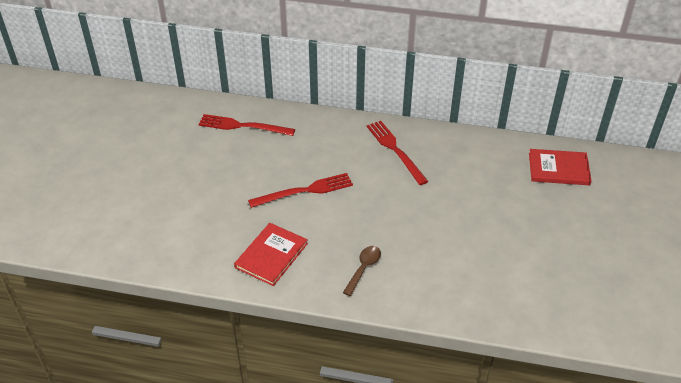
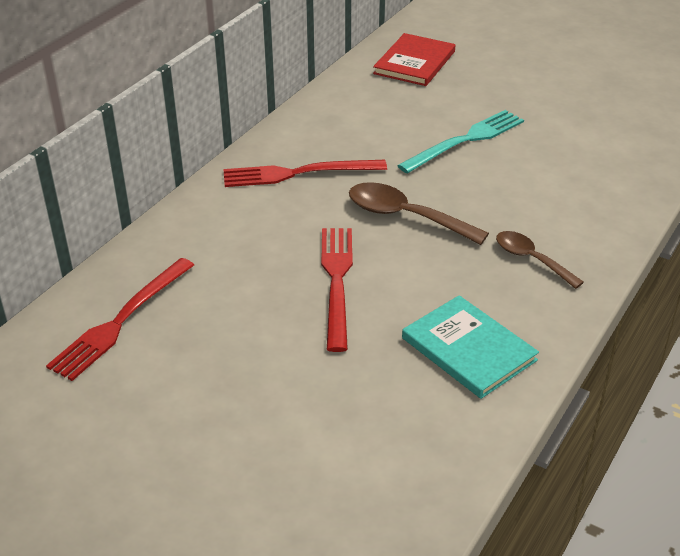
camera: 70 degrees left, 5 degrees down
(271, 255) = (468, 349): red book -> turquoise book
(377, 204) = (406, 216): none -> brown spoon
(476, 214) = (465, 141): none -> turquoise fork

